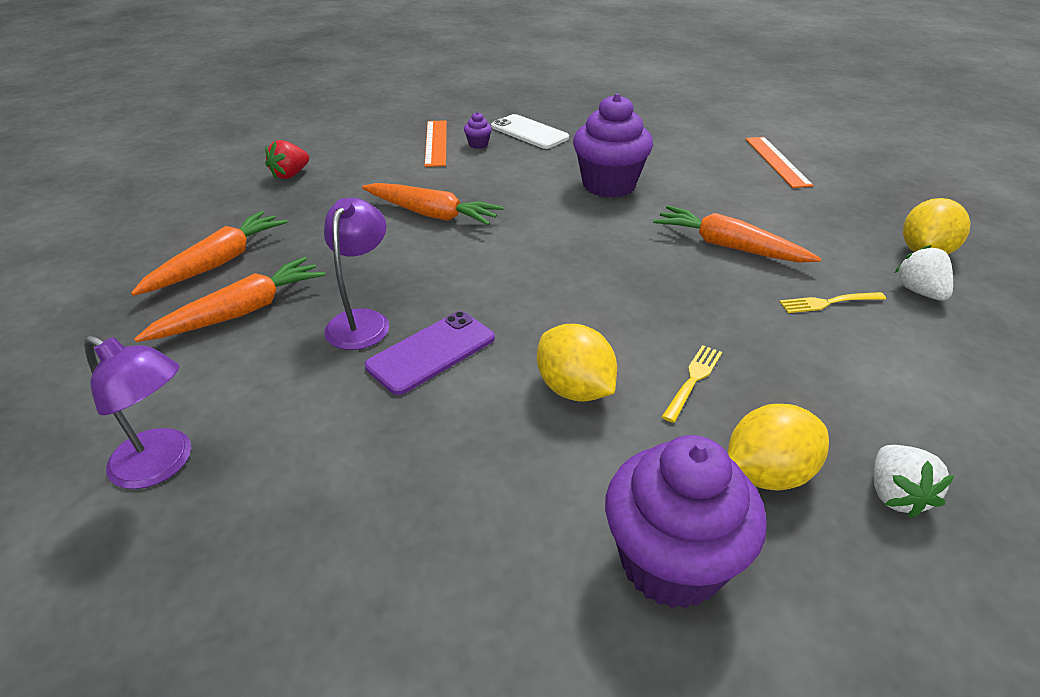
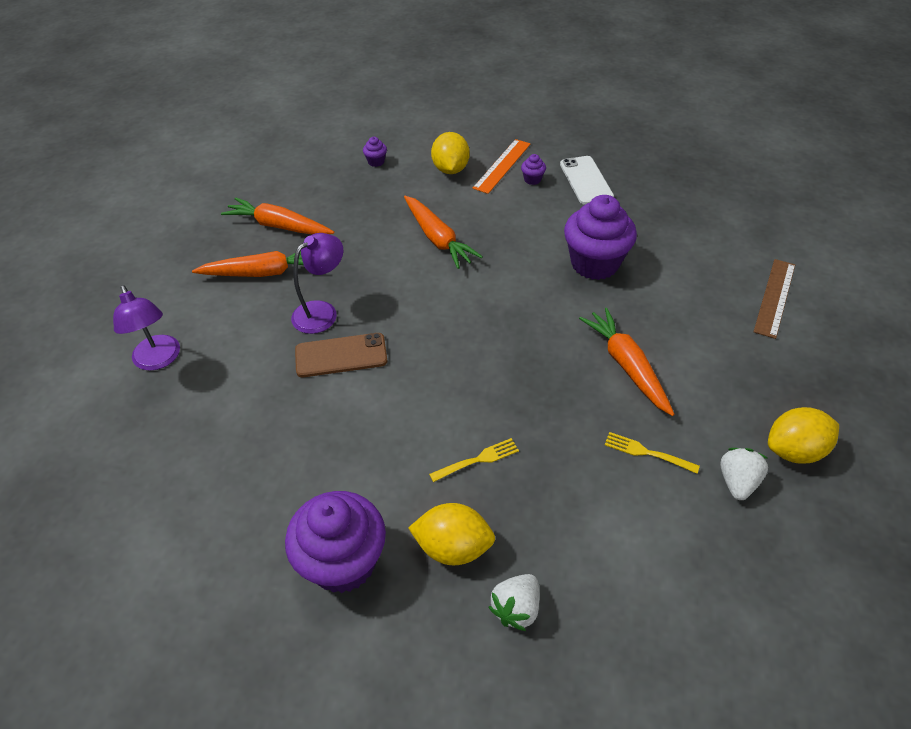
camera: 35 degrees right, 10 degrees up
(218, 262) = (279, 226): orange carrot -> orange carrot turned 135 degrees counterclockwise
(290, 175) = (376, 162): red strawberry -> purple cupcake
(431, 352) = (341, 355): purple phone -> brown phone
(574, 389) = (398, 426): yellow lemon -> yellow lemon (450, 169)
(777, 161) = (775, 297): orange ruler -> brown ruler

